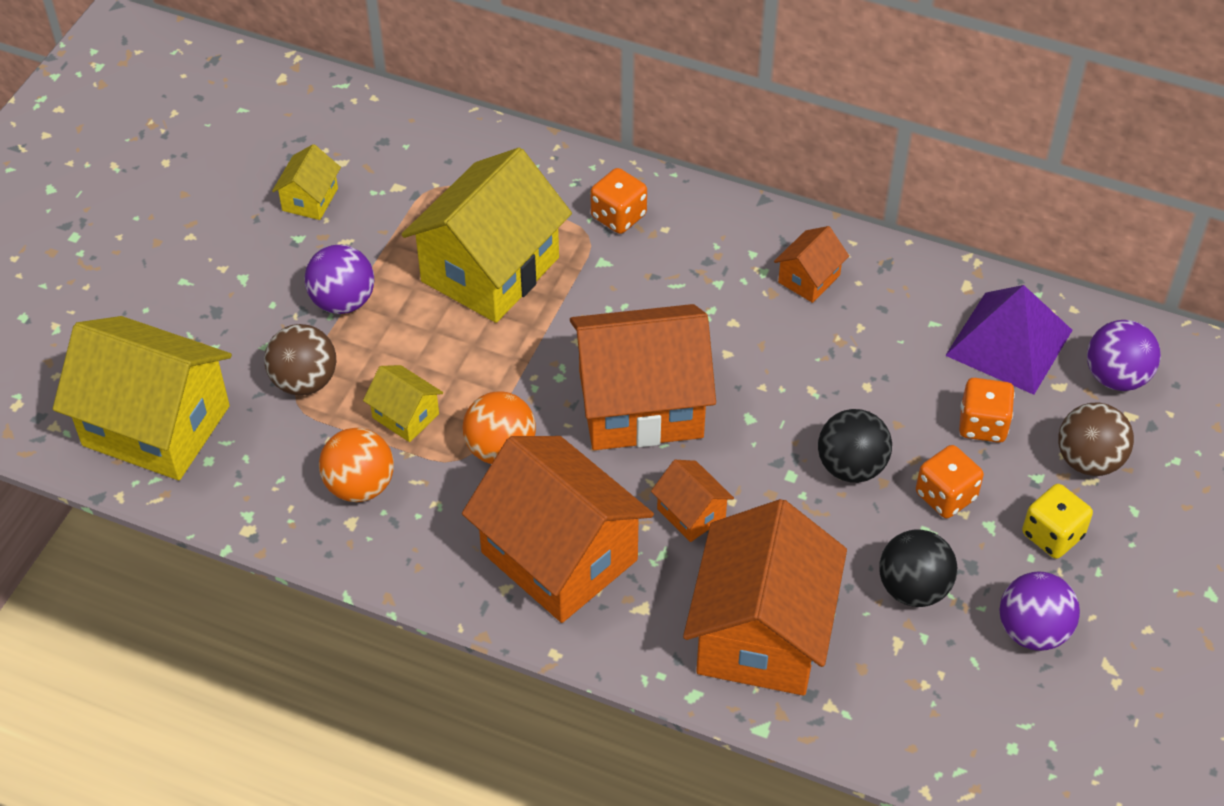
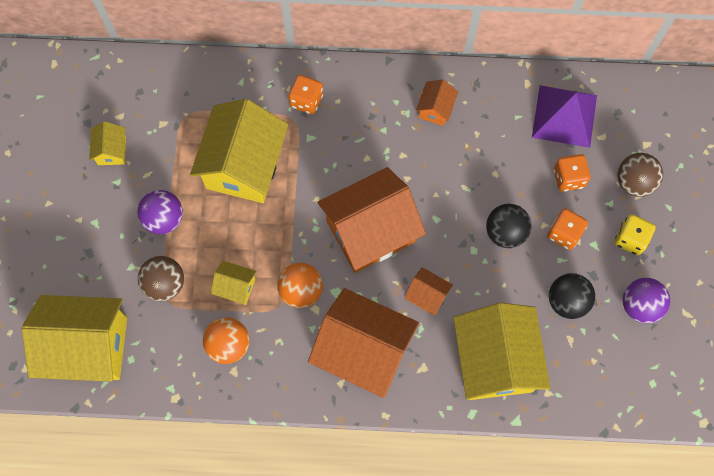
camera: 20 degrees left, 20 degrees up
(761, 633) = (494, 360): orange house -> yellow house
(1116, 377) = (631, 120): purple ball -> none

